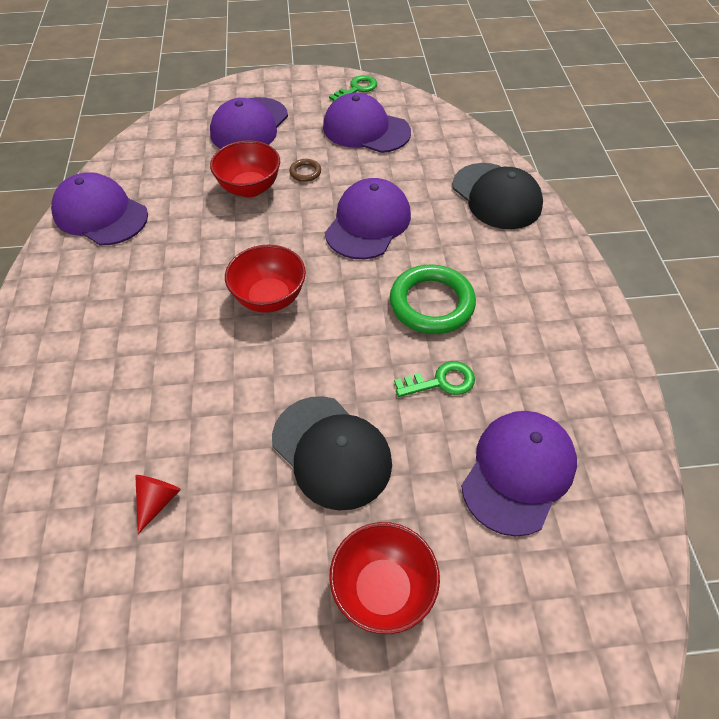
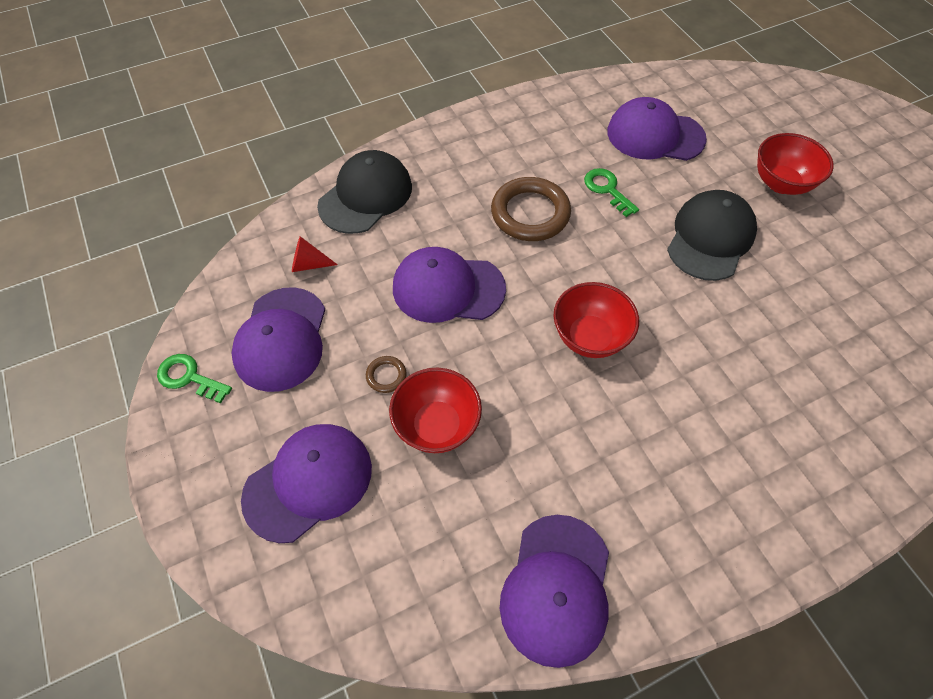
camera: 110 degrees left, 5 degrees up
(157, 501) = (826, 333): red cone -> red cone (309, 264)
(249, 126) = (309, 482): purple cap -> purple cap turned 45 degrees counterclockwise
(431, 303) = (530, 213): green ring -> brown ring

